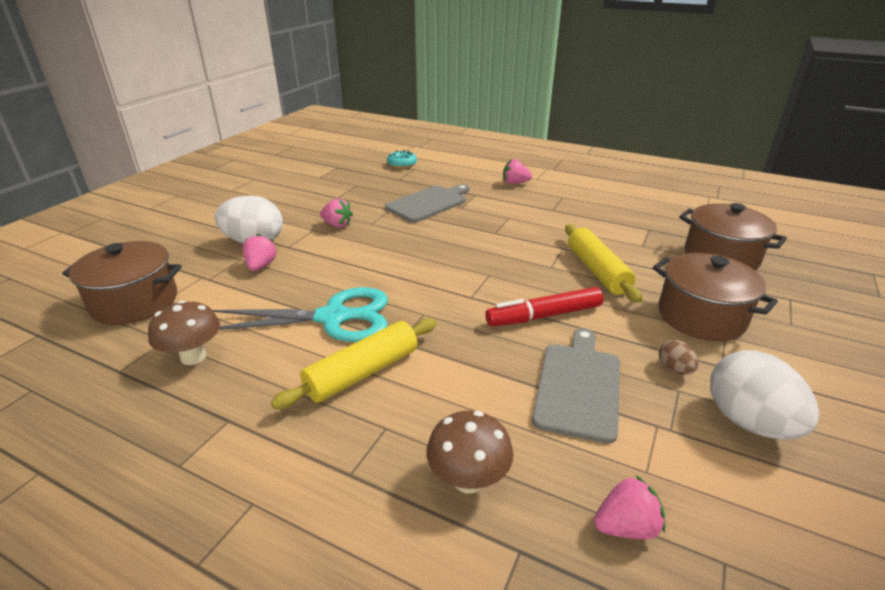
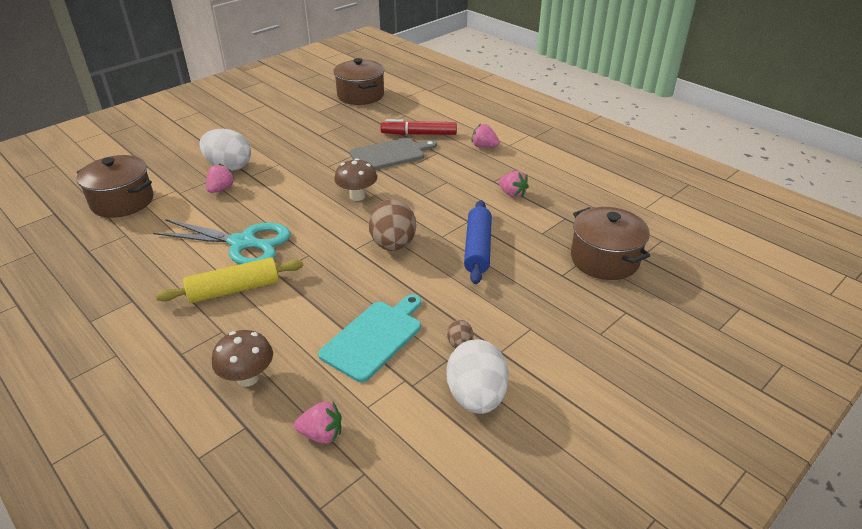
camera: 20 degrees right, 5 degrees up
(193, 357) = (136, 251): brown mushroom -> brown mushroom (357, 196)
(337, 225) = (300, 162): pink strawberry -> pink strawberry (512, 194)
(402, 164) = (398, 108): turquoise donut -> none
(509, 284) = (393, 245): none -> brown egg
(544, 316) = (398, 277): red marker -> red marker (419, 134)
(578, 386) = (374, 338): grey cutting board -> turquoise cutting board
(597, 271) = (477, 248): yellow rolling pin -> blue rolling pin
(701, 316) = (526, 308): brown pot -> brown pot (360, 95)

